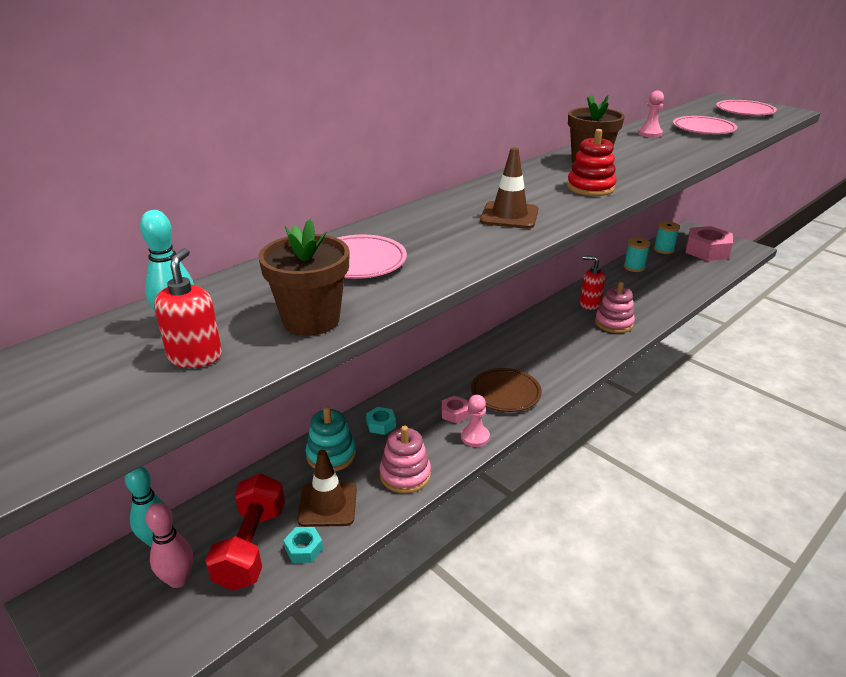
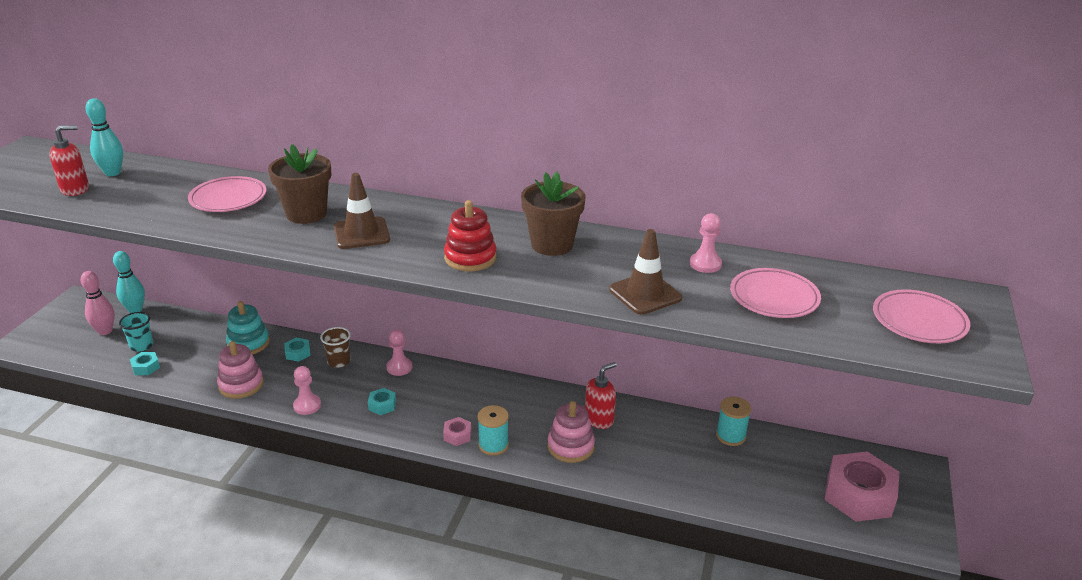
camera: 60 degrees right, 0 degrees up
(251, 546) = (141, 346): red dumbbell -> turquoise cup
(311, 320) = (132, 207): brown flower pot -> brown flower pot (306, 214)
(327, 504) = (193, 361): brown traffic cone -> brown traffic cone (645, 294)
(418, 402) = (339, 361): none -> brown cup
(454, 413) = (334, 385): pink nut -> pink nut (457, 435)
(456, 371) = (399, 367): none -> pink pawn
(505, 393) = (382, 405): brown plate -> turquoise nut
(589, 304) = (599, 419): red soap dispenser -> red soap dispenser turned 60 degrees clockwise
(663, 249) = (814, 452): turquoise spool -> turquoise spool (493, 445)

